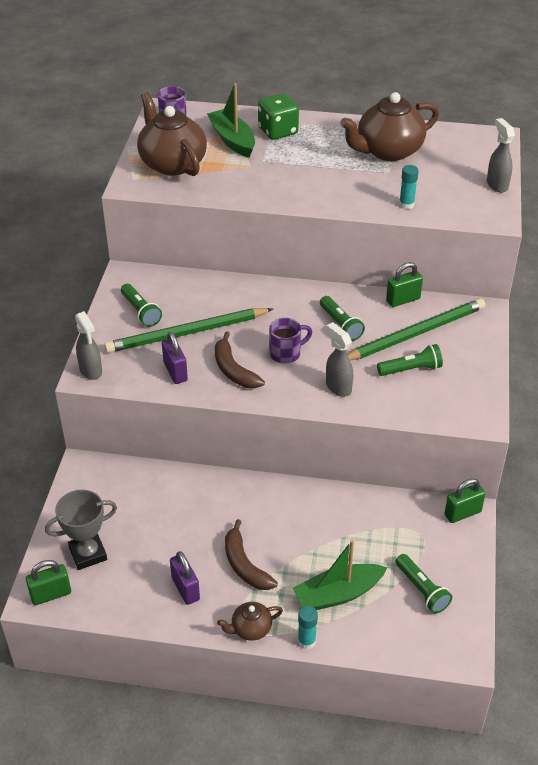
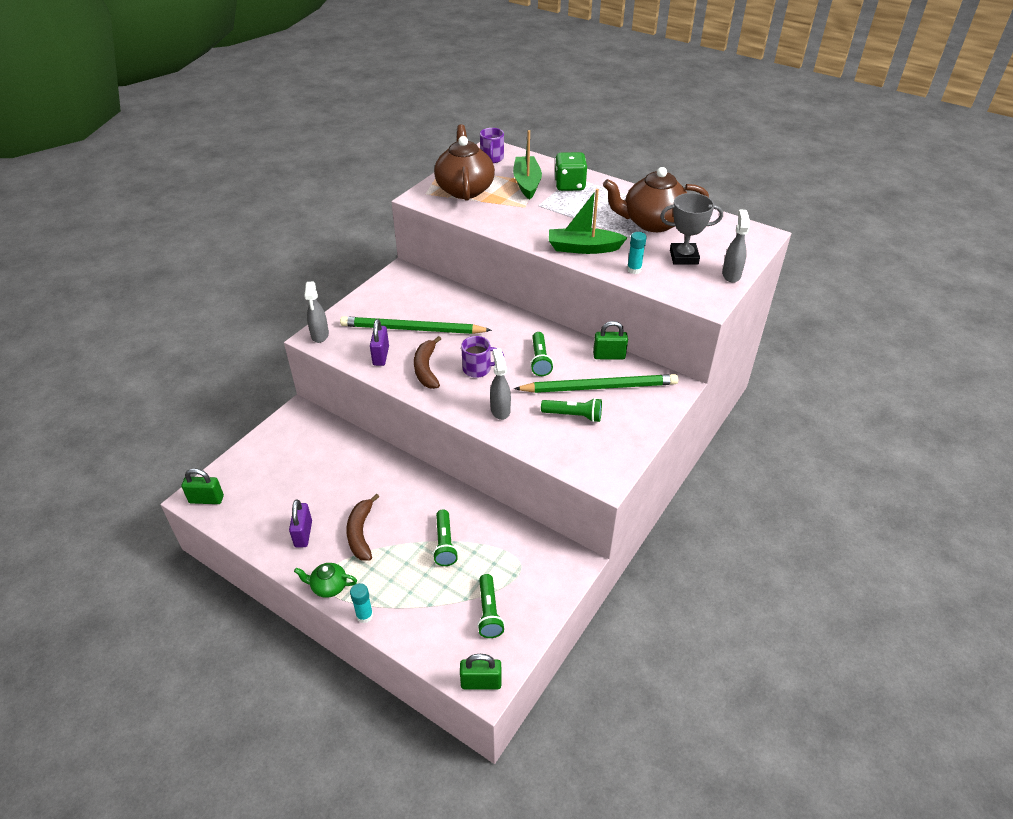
camera: 25 degrees right, 0 degrees up
(88, 553) = (254, 479): grey trophy -> grey trophy (684, 257)
(140, 312) = (390, 302): green flashlight -> green flashlight (444, 544)
(250, 629) = (329, 586): brown teapot -> green teapot
(338, 594) = (416, 587): green boat -> green boat (583, 248)
(462, 513) = (570, 560): green padlock -> green padlock (481, 682)

